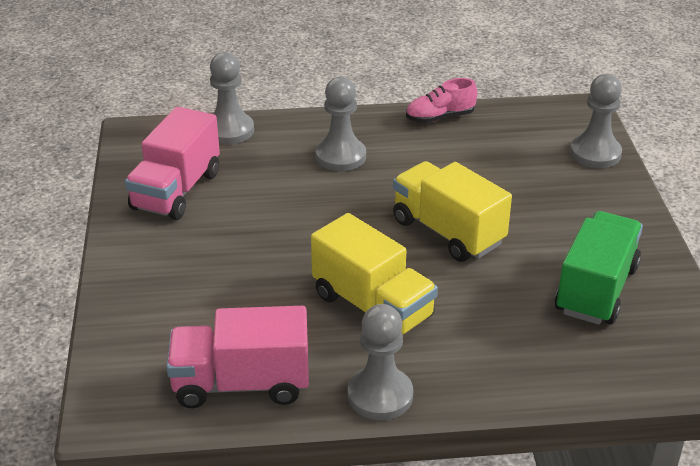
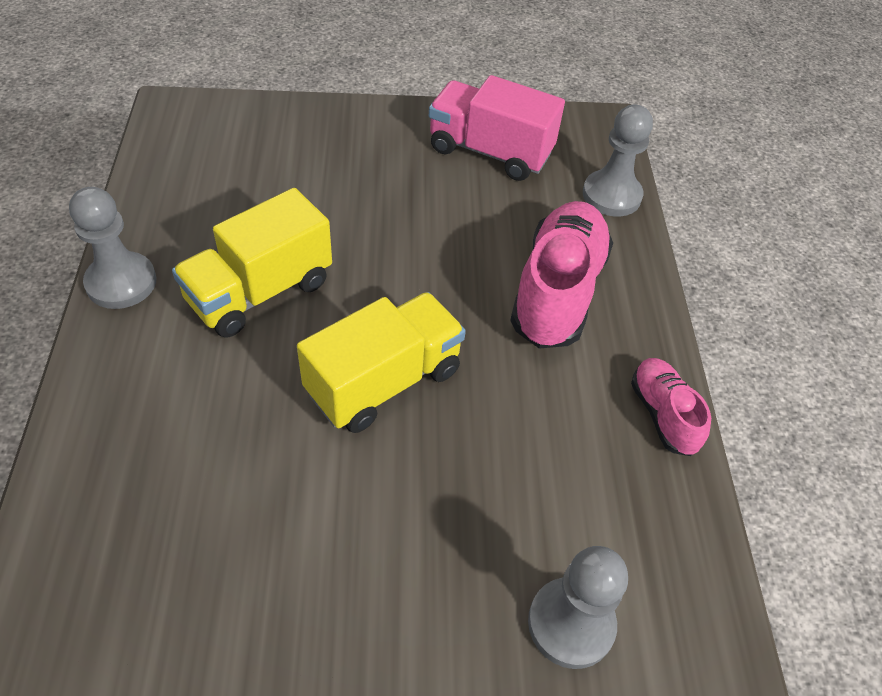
camera: 90 degrees right, 15 degrees up
(241, 384) = (177, 186): pink truck -> none
(340, 156) = (557, 291): grey pawn -> pink shoe
(596, 289) = (229, 533): green truck -> none

